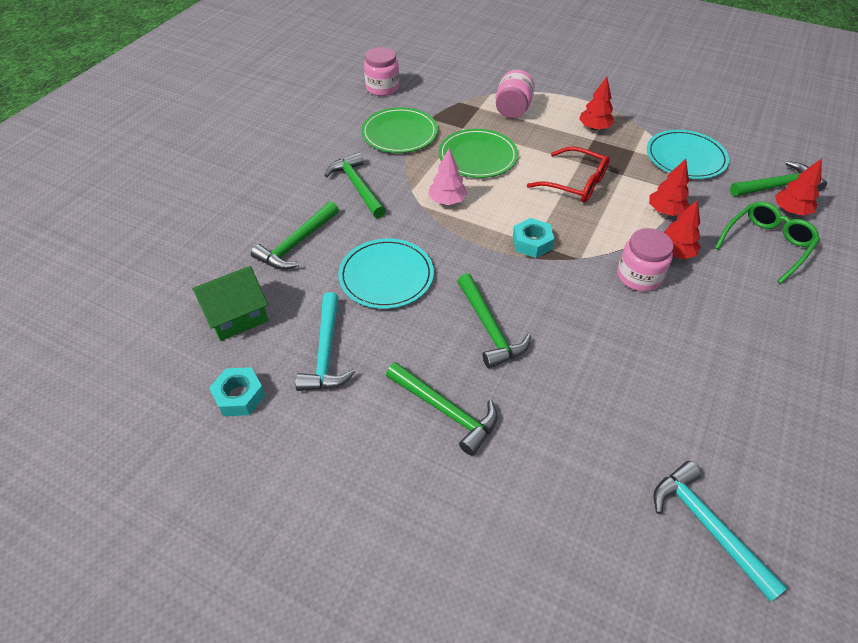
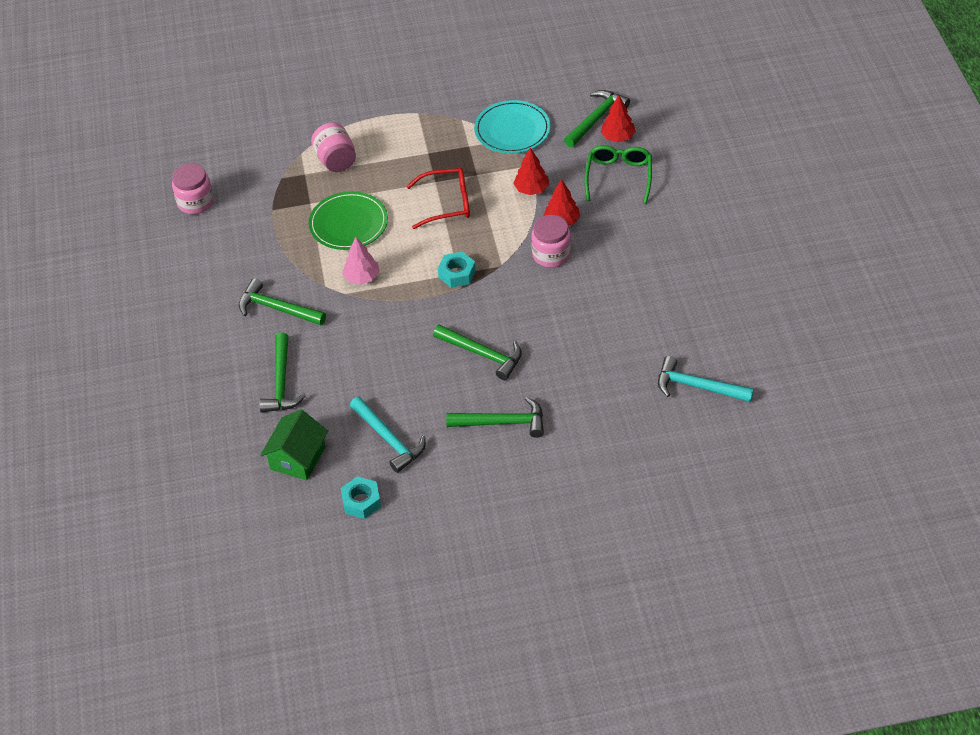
camera: 35 degrees left, 0 degrees up
(386, 276) = (375, 363): turquoise plate -> none
(399, 133) = (261, 240): green plate -> none
(594, 128) = (419, 140): red tree -> none

